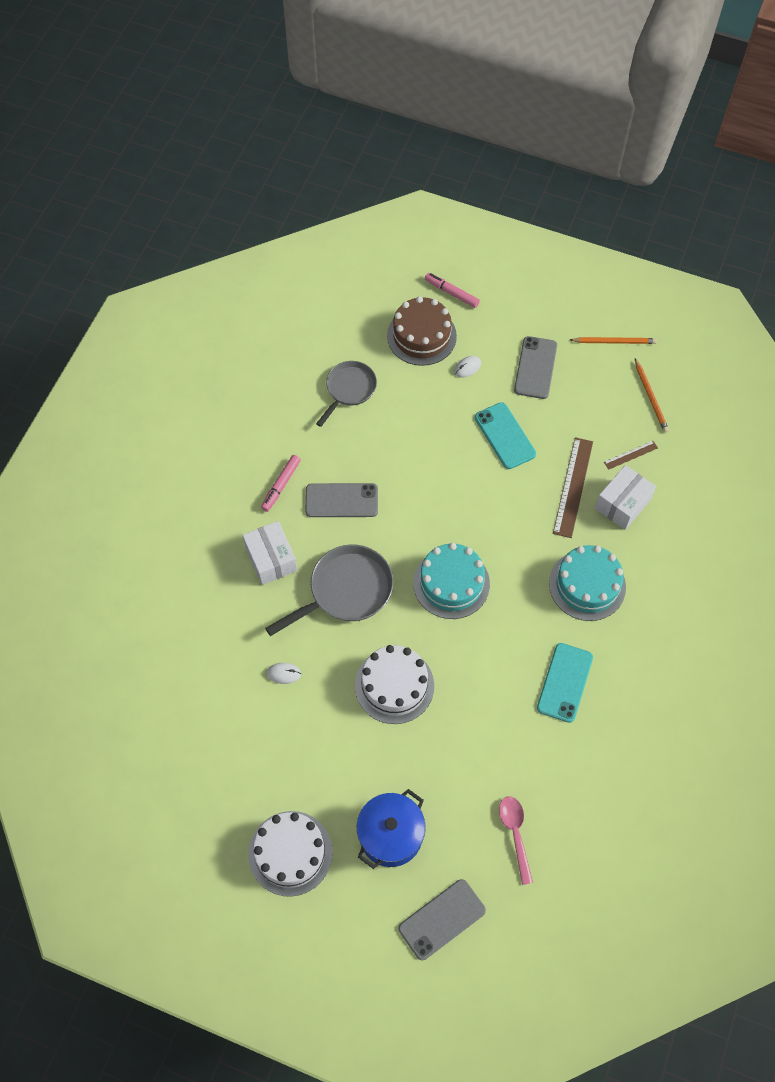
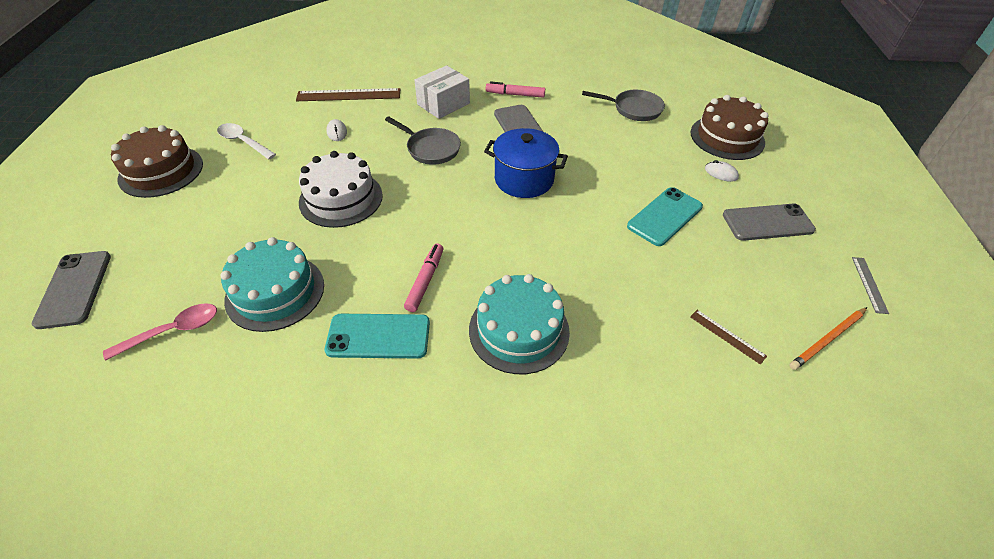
camera: 70 degrees right, 15 degrees down
(267, 769) = (243, 142): none -> white spoon
(290, 853) = (161, 171): white cake -> brown cake
(346, 591) = (430, 149): grey pan -> grey pan, size x0.66
(391, 835) = (176, 230): blue pot -> blue pot (524, 179)
(442, 919) = (74, 289): grey phone -> grey phone turned 45 degrees clockwise
(451, 293) = (792, 146): pink marker -> pink marker (425, 281)
(451, 583) = (468, 213): turquoise cake -> turquoise cake (275, 292)
(573, 487) = (642, 287): brown ruler -> brown ruler (349, 95)
(614, 342) = (869, 284): orange pencil -> grey ruler
(622, 504) = (651, 342): white box -> none

